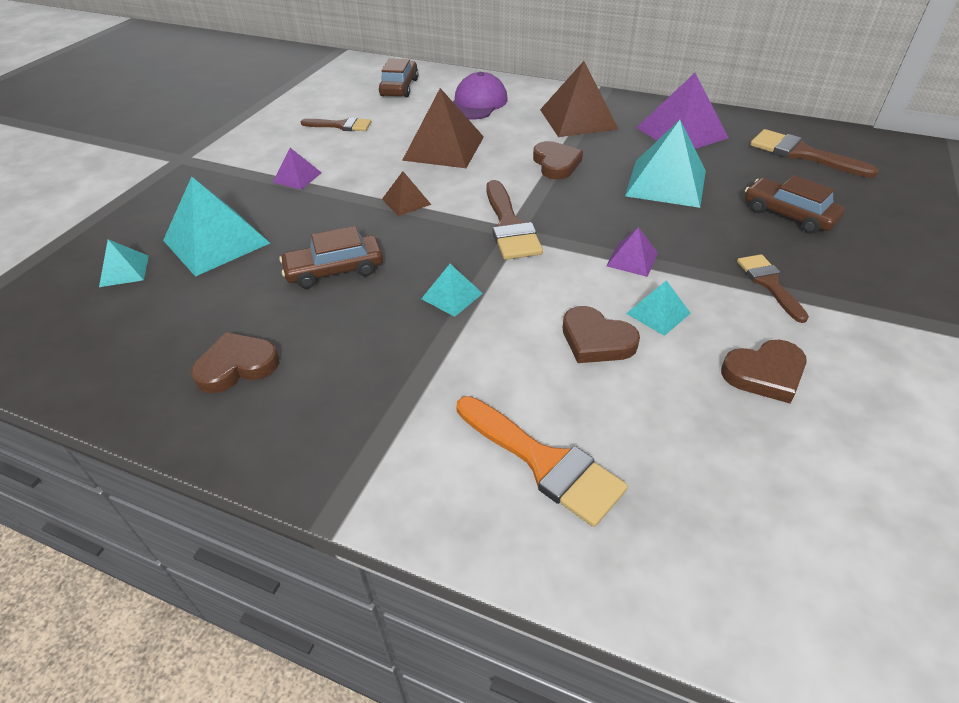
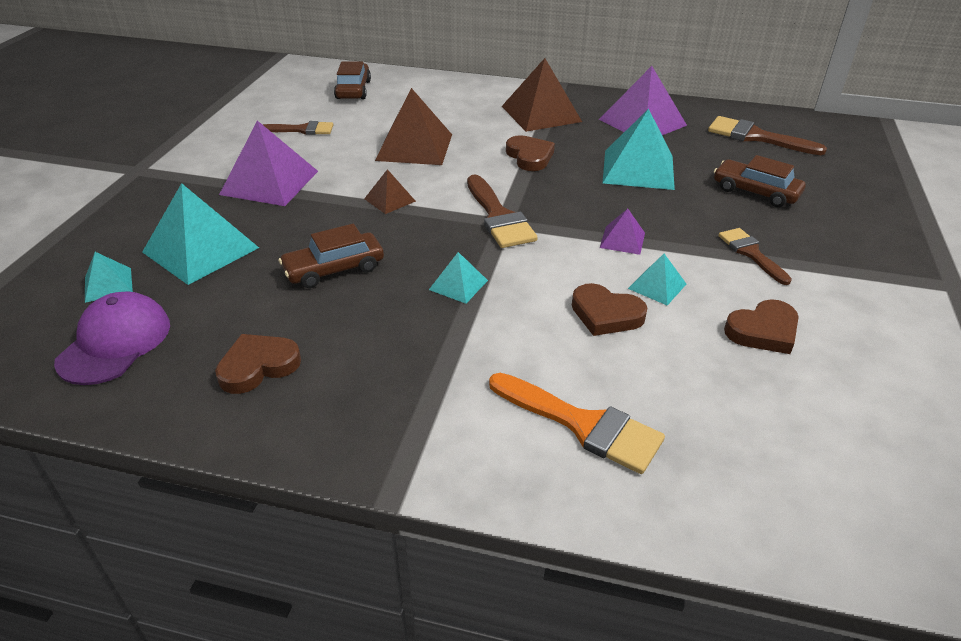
camera: 10 degrees left, 5 degrees down
(297, 177) = (270, 182): purple pyramid -> purple pyramid, size x1.98
(477, 103) = (437, 102): purple cap -> purple cap (115, 342)

